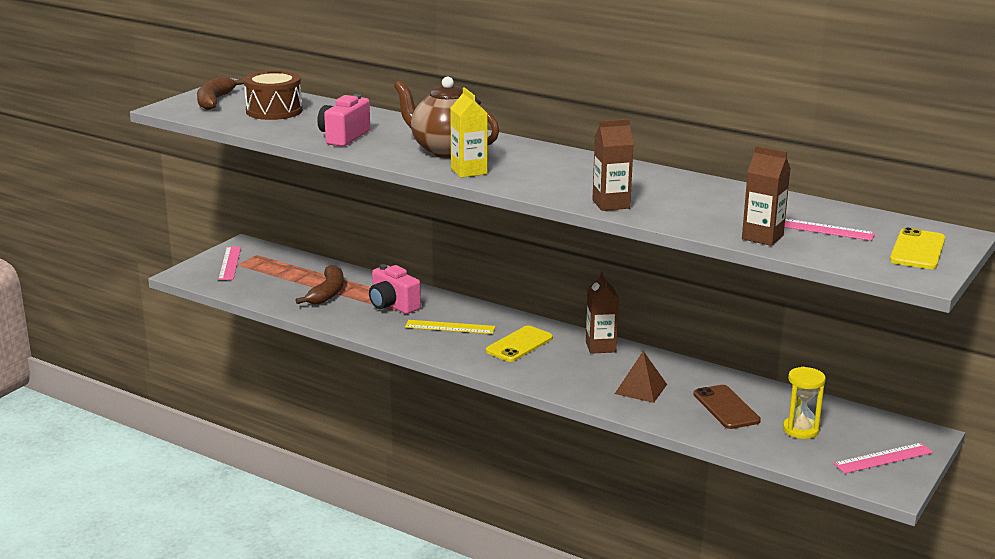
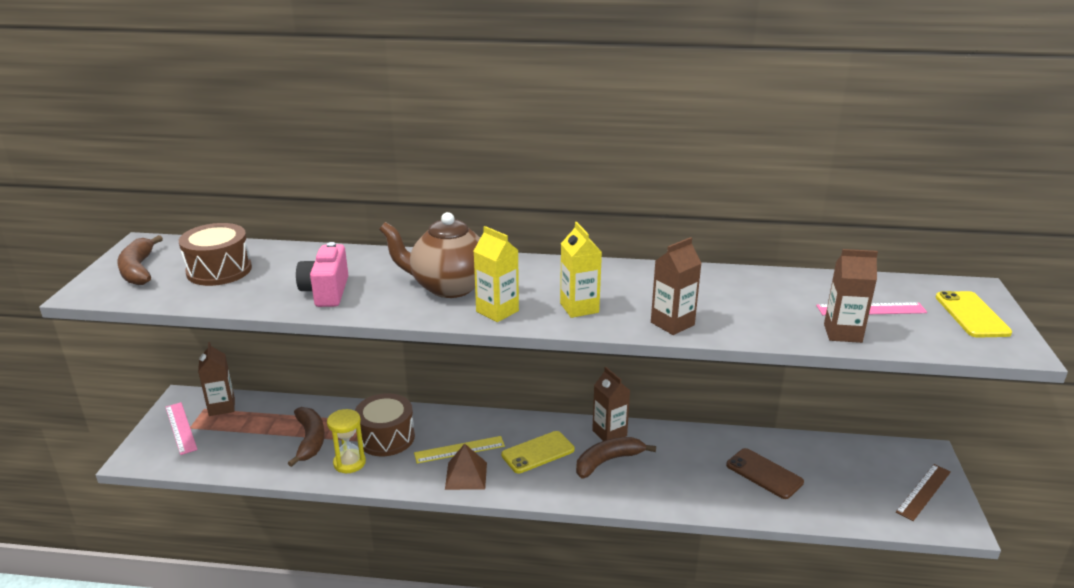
camera: 25 degrees left, 5 degrees up
(271, 256) = (222, 407): none -> brown carton
(392, 305) = (386, 437): pink camera -> brown drum
(519, 344) = (538, 452): yellow phone -> yellow phone turned 45 degrees clockwise
(541, 181) = (579, 308): none -> yellow carton
(579, 365) = (608, 461): none -> brown banana
(641, 389) = (680, 474): brown pyramid -> brown pyramid (466, 475)
(800, 430) = (839, 480): yellow hourglass -> yellow hourglass (349, 463)
(883, 458) = (923, 491): pink ruler -> brown ruler

